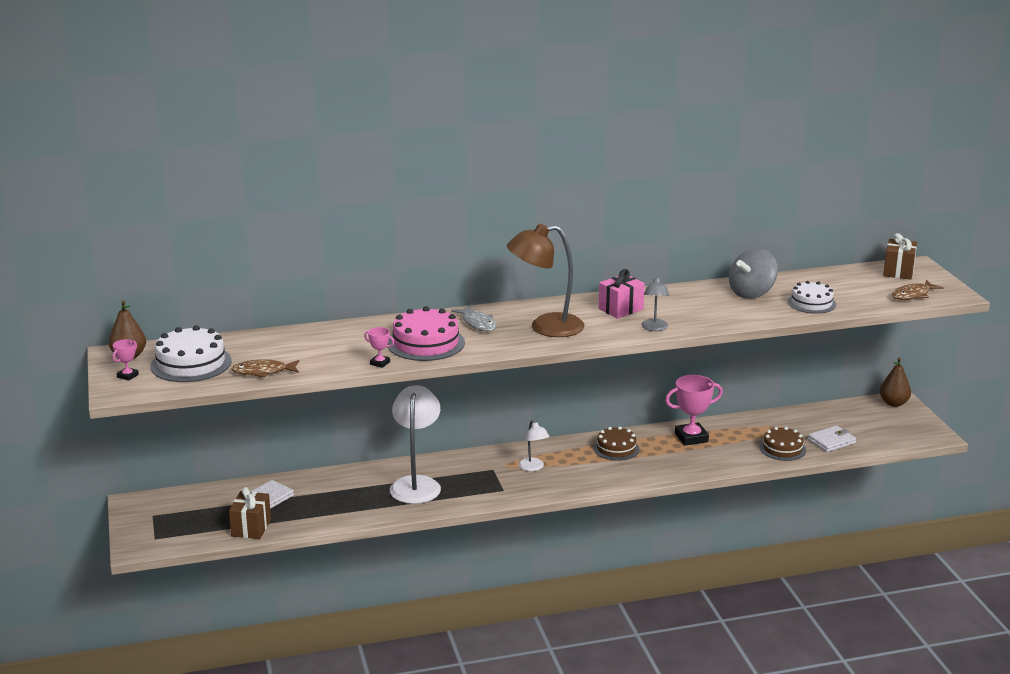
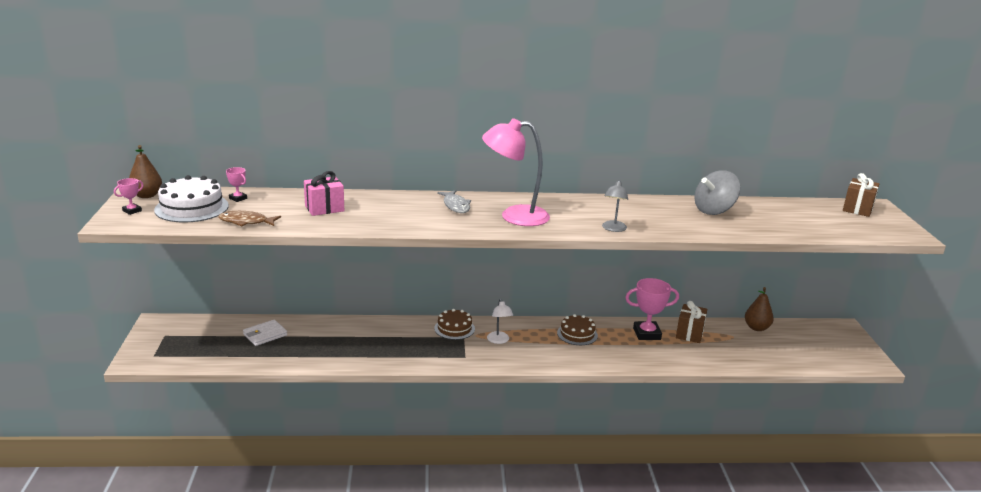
camera: 10 degrees right, 0 degrees up
(251, 528) = (236, 358): brown gift -> brown gift (689, 333)
(380, 363) = (351, 227): pink trophy -> pink trophy (238, 198)
(416, 484) = (393, 340): white lamp -> none
(426, 343) = (401, 216): pink cake -> none
(546, 327) = (514, 216): brown lamp -> pink lamp
(620, 309) = (588, 209): pink gift -> pink gift (324, 208)
(782, 449) = (727, 355): brown cake -> brown cake (454, 328)
(811, 303) = (768, 225): white cake -> none
(831, 441) = (774, 355): white wallet -> none
(893, 403) = (839, 328): brown pear -> brown pear (756, 328)
(913, 295) = (869, 230): brown fish -> none

